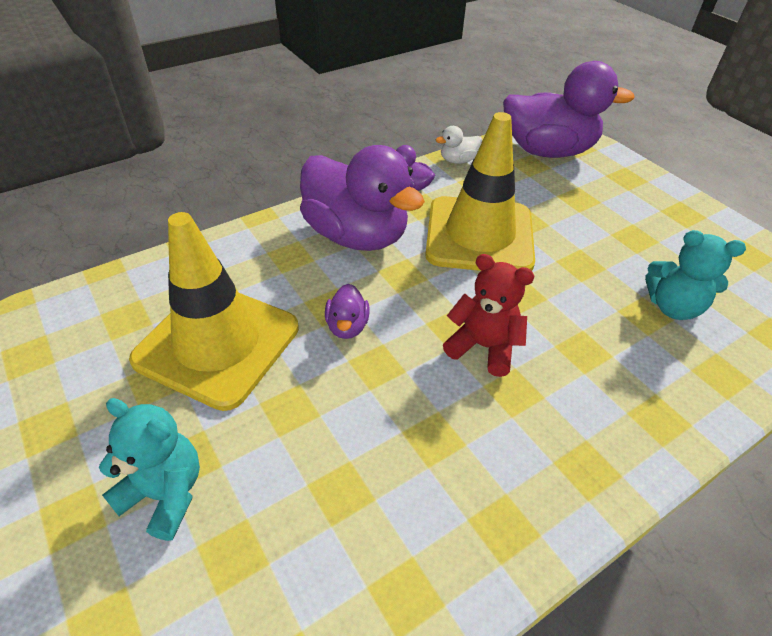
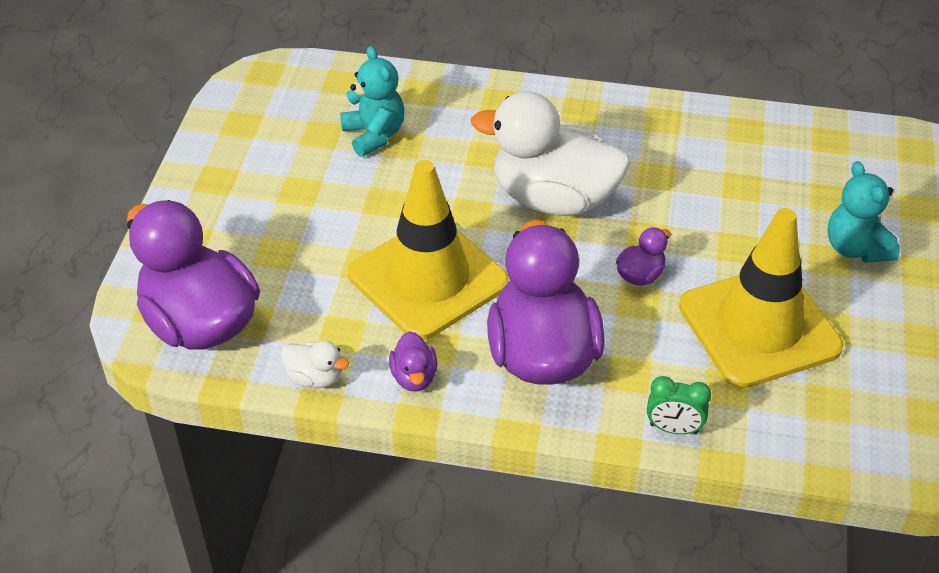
camera: 135 degrees left, 0 degrees up
(231, 242) = (673, 428): none -> green clock
(483, 346) = (553, 198): red teddy bear -> white duck

